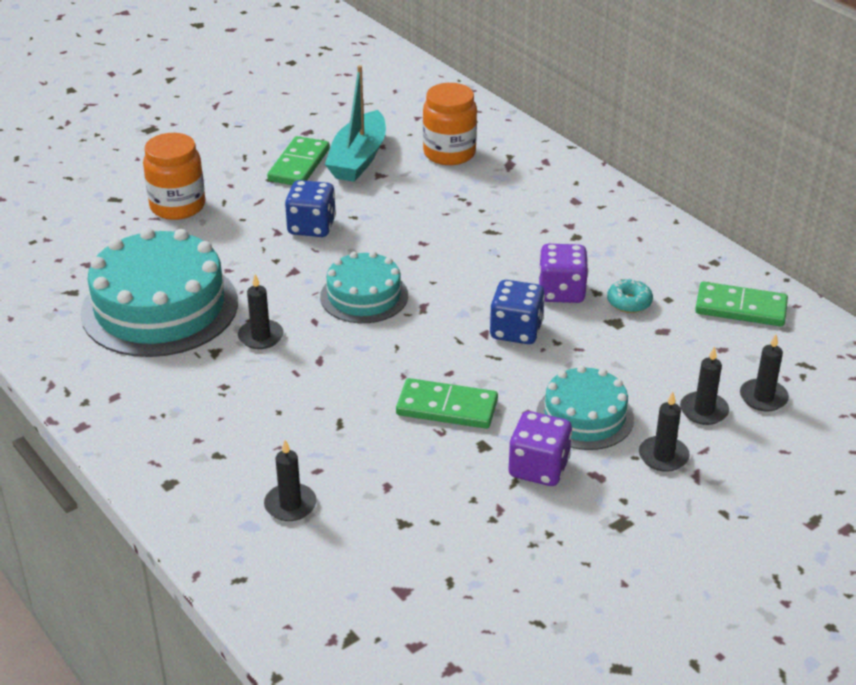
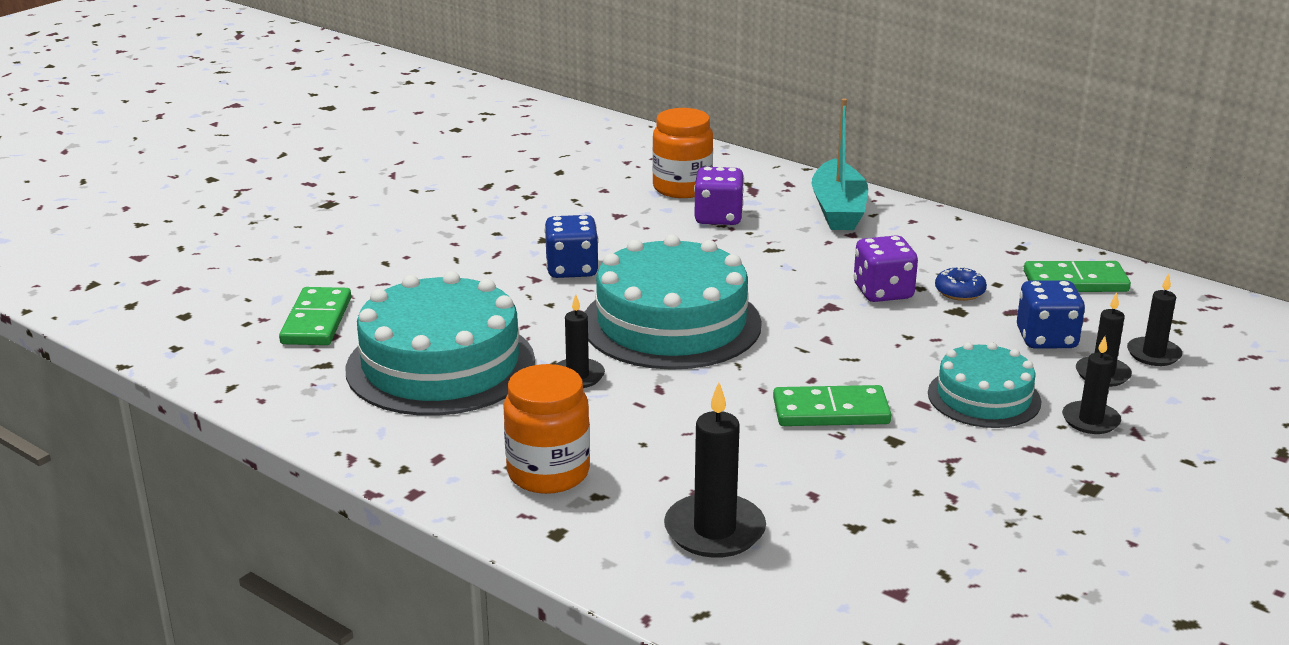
camera: 15 degrees left, 10 degrees down
(177, 206) = (404, 269): orange jar -> orange jar (548, 473)
(290, 505) = (714, 530): black candle -> black candle, size x1.59
(299, 165) = (522, 216): green domino -> green domino (316, 321)
(358, 159) = (585, 203): turquoise boat -> turquoise boat (838, 209)
(364, 296) = (671, 323): turquoise cake -> turquoise cake, size x1.75
(516, 331) = (858, 332): blue dice -> blue dice (1046, 339)
(538, 468) = (968, 451): purple dice -> purple dice (718, 217)
(629, 302) = (959, 292): turquoise donut -> blue donut

